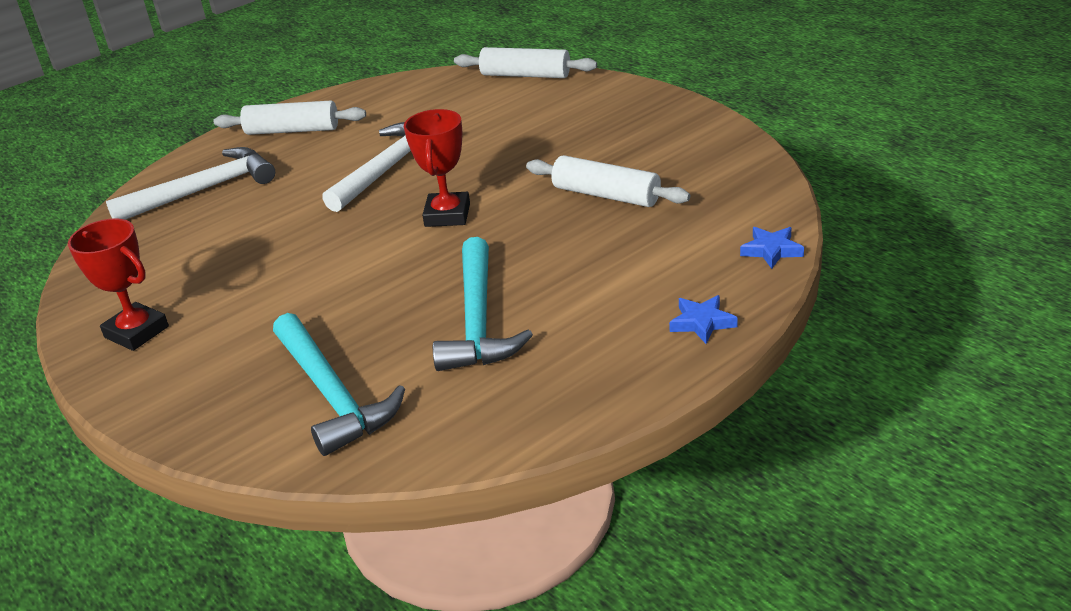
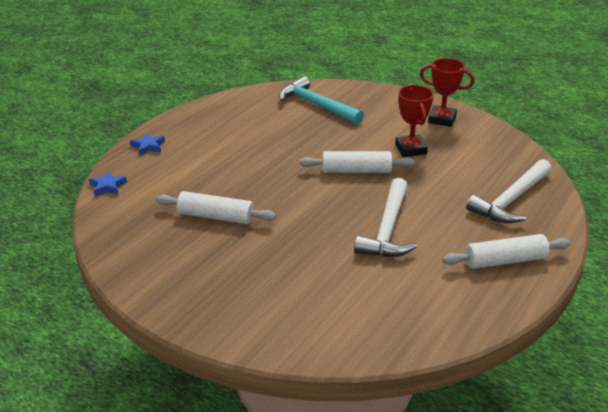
camera: 160 degrees right, 0 degrees up
(447, 215) = (318, 194): red trophy -> red trophy (410, 149)
(478, 320) = (265, 138): turquoise hammer -> none
(525, 75) = (334, 351): white rolling pin -> white rolling pin (356, 171)

